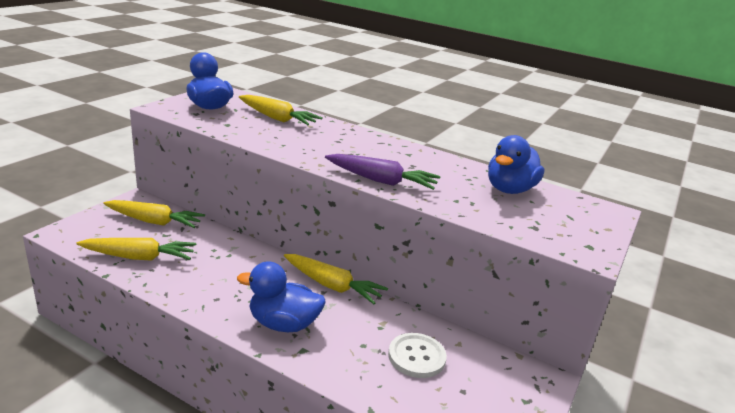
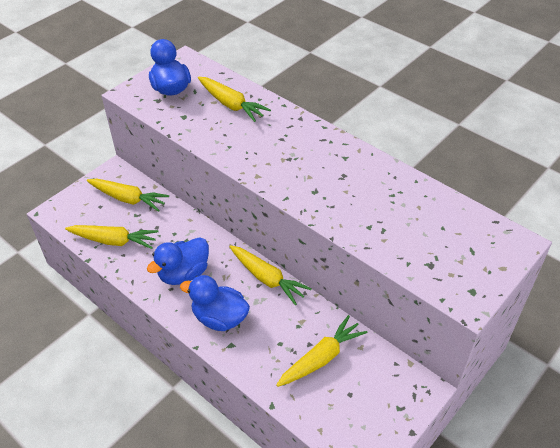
camera: 15 degrees right, 20 degrees up
(380, 181) = (306, 199): purple carrot -> none
(416, 357) = (321, 358): white button -> yellow carrot
(509, 189) = (427, 211): blue duck -> blue duck (184, 274)

